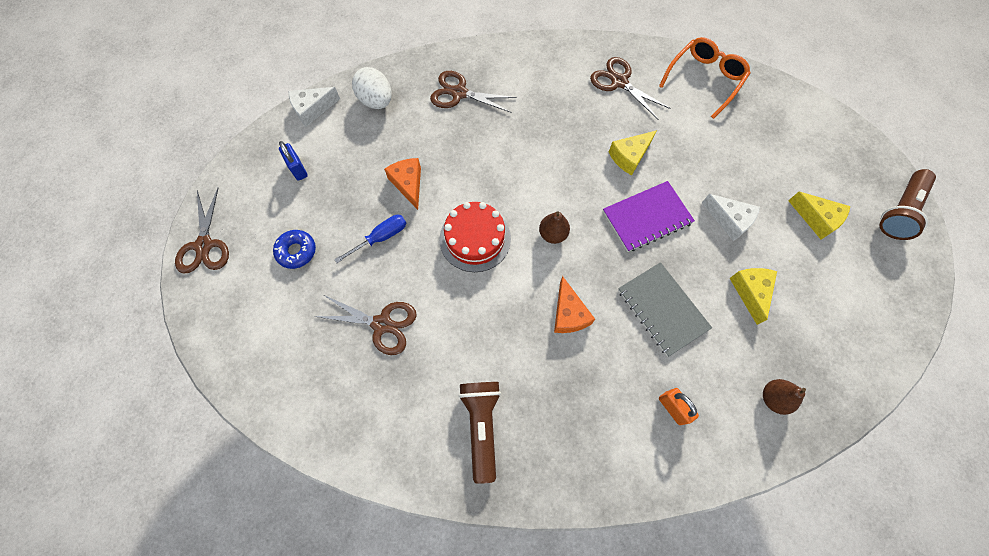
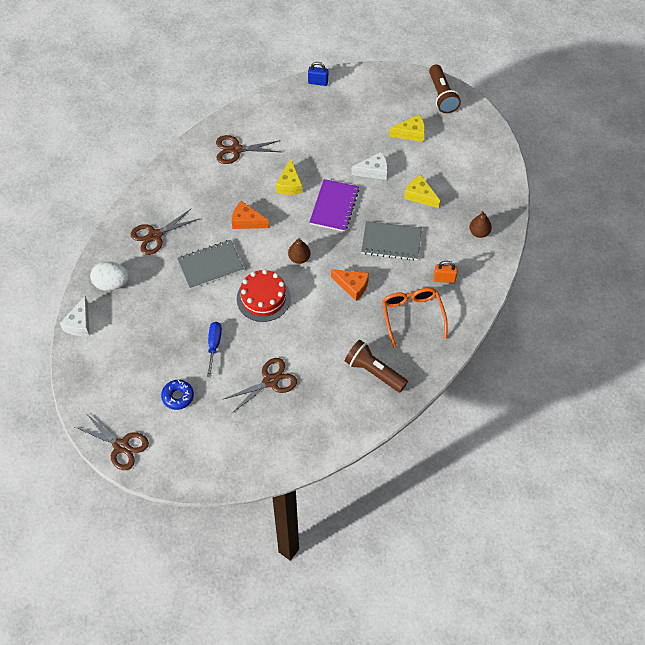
camera: 50 degrees left, 10 degrees down
(298, 169) = (118, 360): blue padlock -> blue padlock (318, 82)
(408, 184) = (192, 307): orange cheese -> orange cheese (246, 221)
(469, 163) = (210, 265): none -> grey notebook
(704, 79) = (279, 109): orange glasses -> orange glasses (412, 316)

